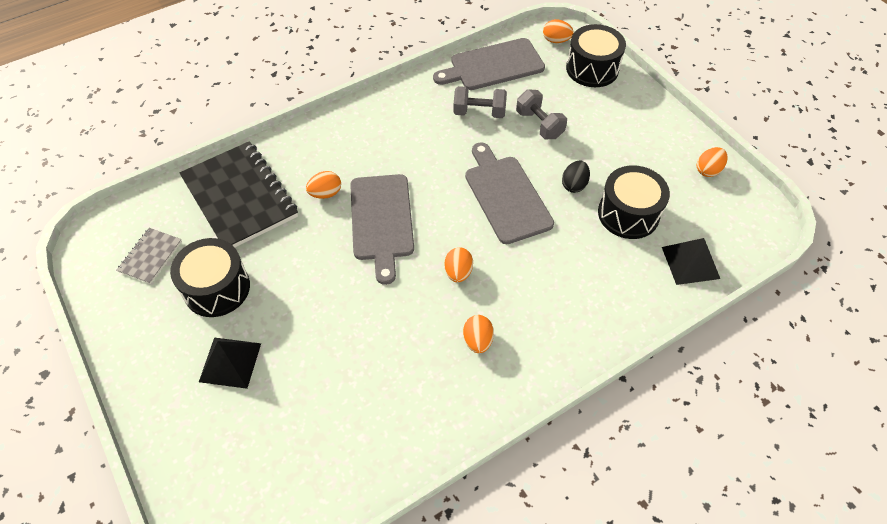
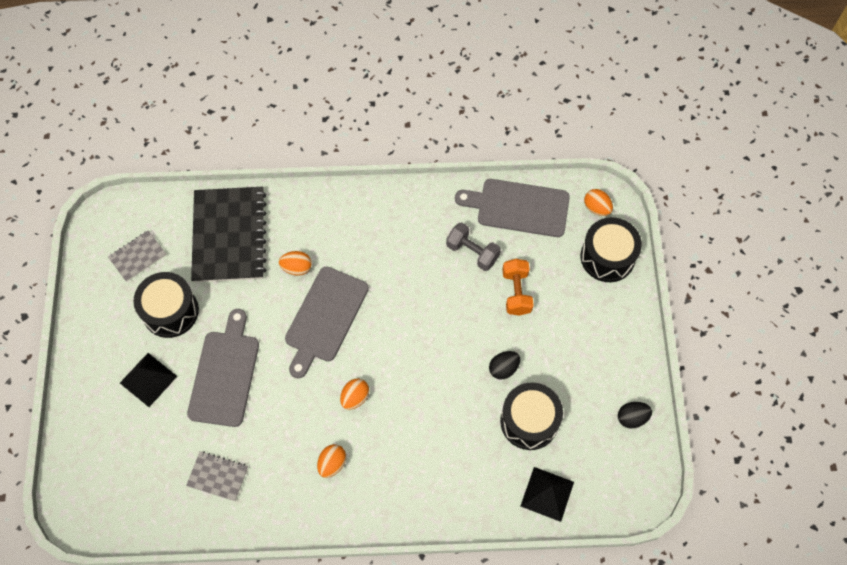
camera: 30 degrees right, 10 degrees up
(367, 415) = (218, 476): none -> grey notebook
(506, 196) = (439, 348): grey cutting board -> grey cutting board (225, 374)
(539, 124) = (516, 292): grey dumbbell -> orange dumbbell
(708, 170) = (632, 418): orange egg -> black egg

